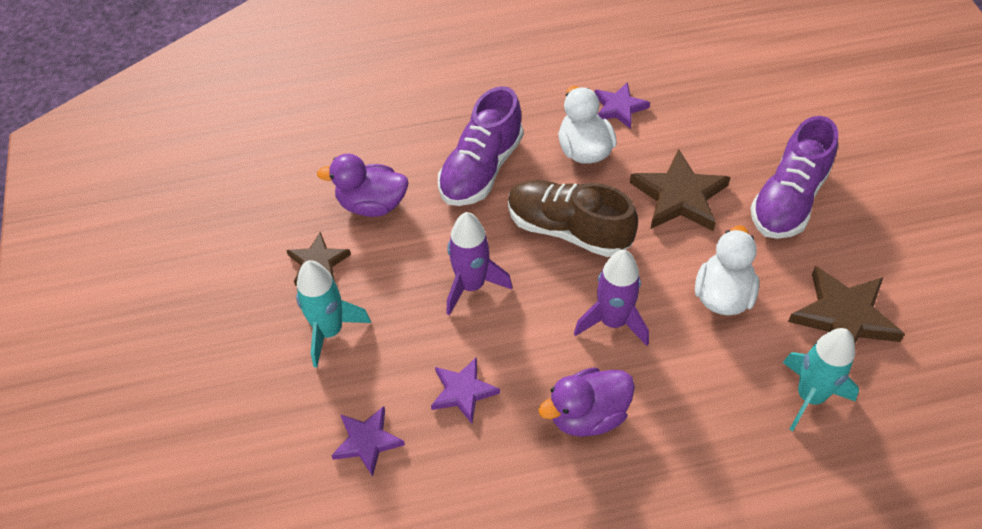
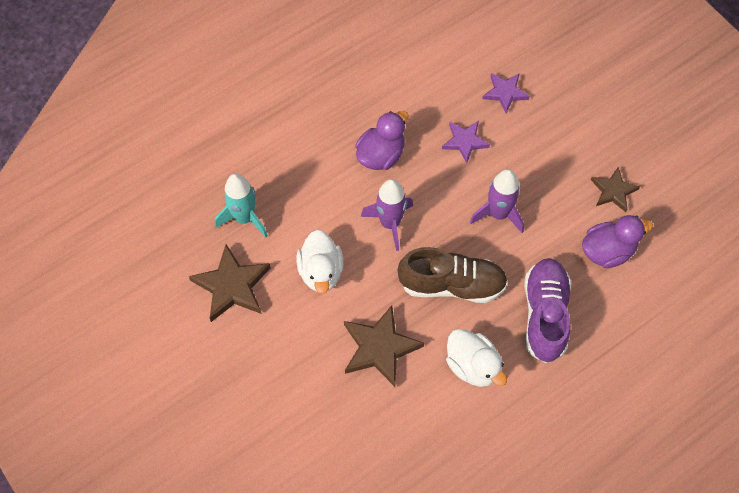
camera: 155 degrees right, 10 degrees up
(329, 331) = (572, 148): turquoise rocket -> none
(619, 108) = (463, 425): purple star -> none
(788, 200) = (293, 377): purple shoe -> none

